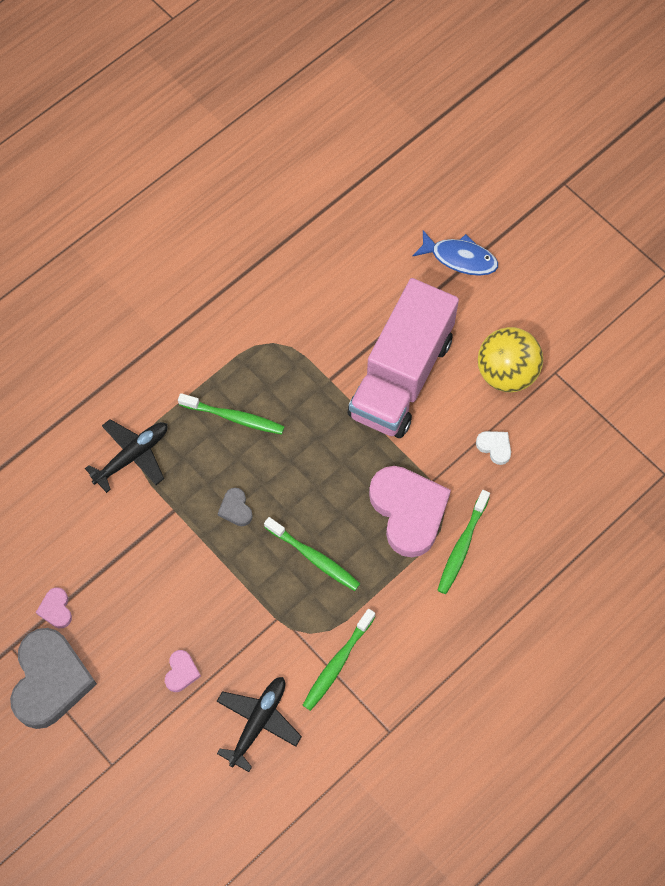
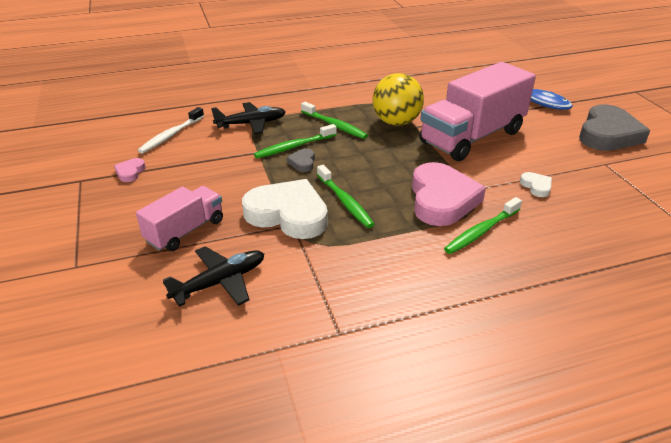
camera: 25 degrees right, 30 degrees down
(50, 680) = (86, 204): grey heart -> grey heart (608, 134)
(51, 521) = (171, 135): none -> white toothbrush
(181, 672) = (185, 231): pink heart -> pink truck
(267, 603) = (288, 214): none -> white heart
(337, 663) = (321, 268): green toothbrush -> green toothbrush (294, 147)
(506, 373) = (561, 155): yellow ball -> yellow ball (396, 122)

